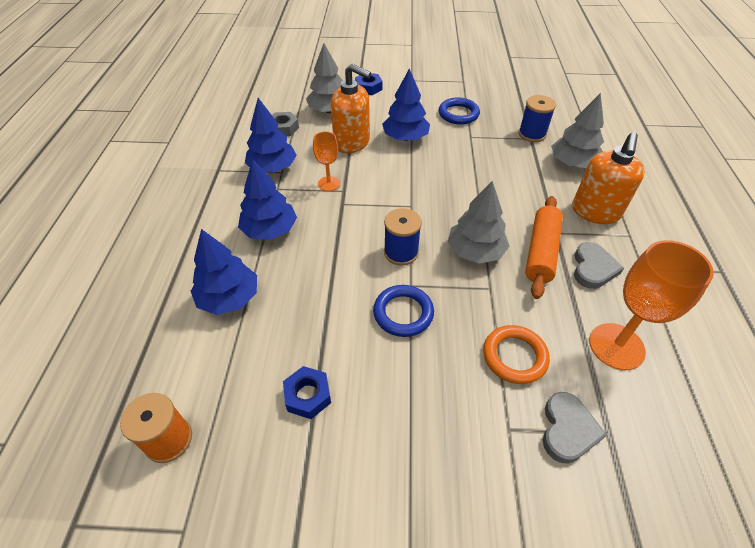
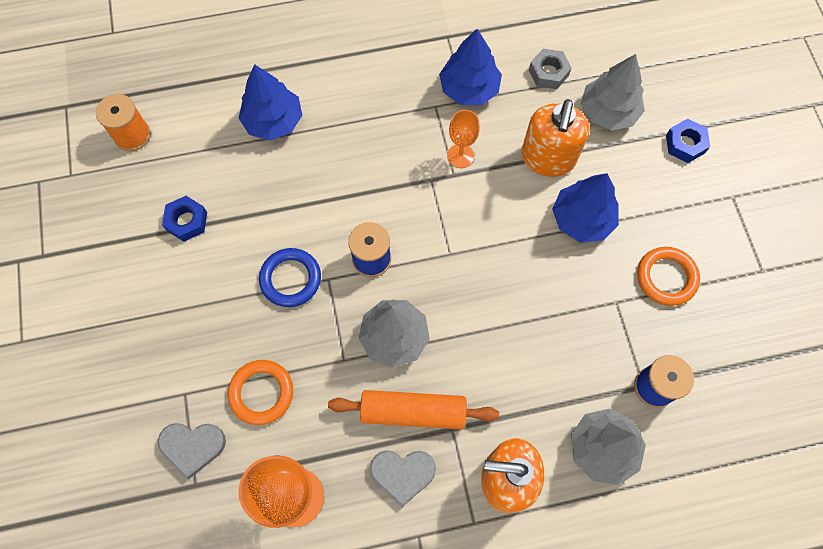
camera: 75 degrees right, 20 degrees up
(270, 230) = (369, 122): blue tree -> none
(458, 114) = (666, 277): blue ring -> orange ring

